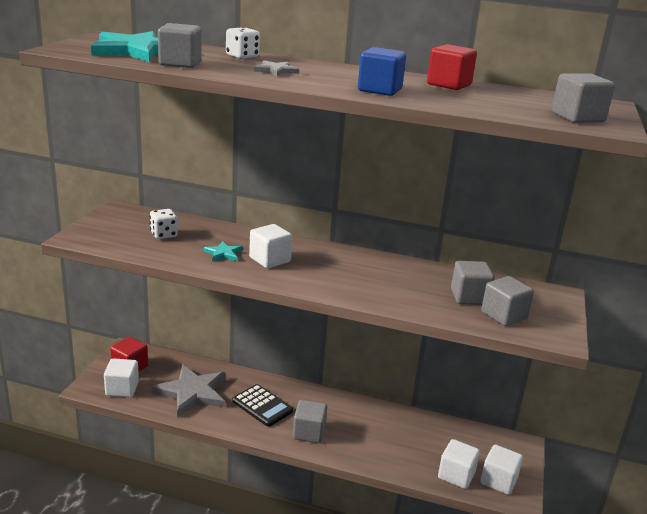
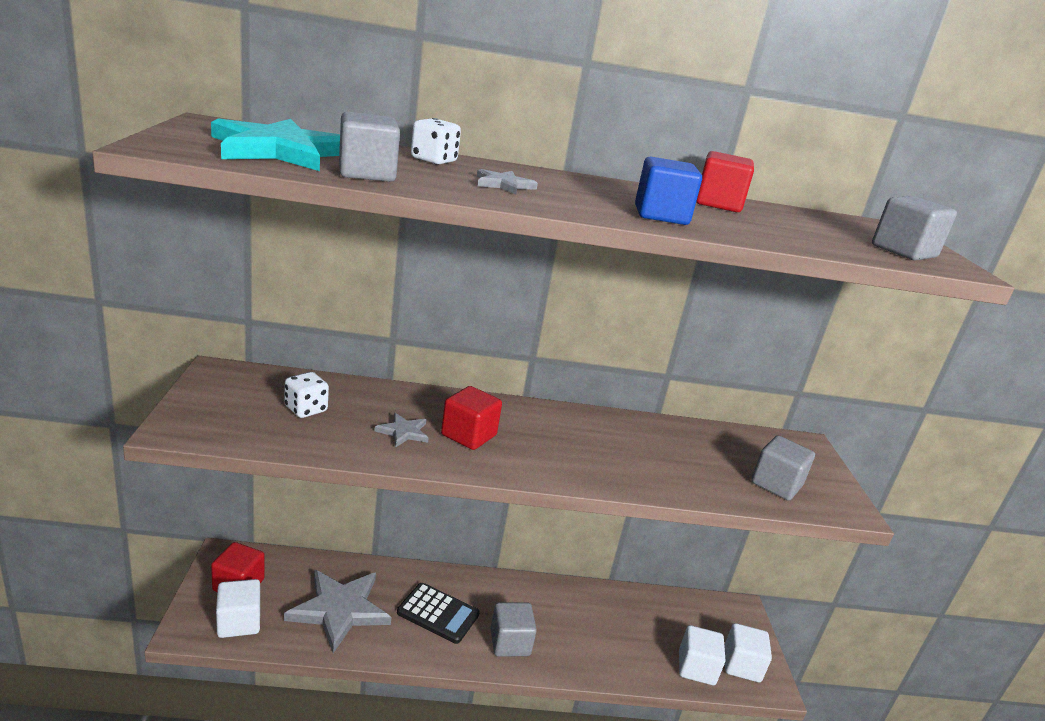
camera: 20 degrees left, 0 degrees up
(223, 253) = (403, 432): turquoise star -> grey star
(270, 260) = (468, 435): white cube -> red cube
(469, 297) = (725, 462): grey cube -> none

